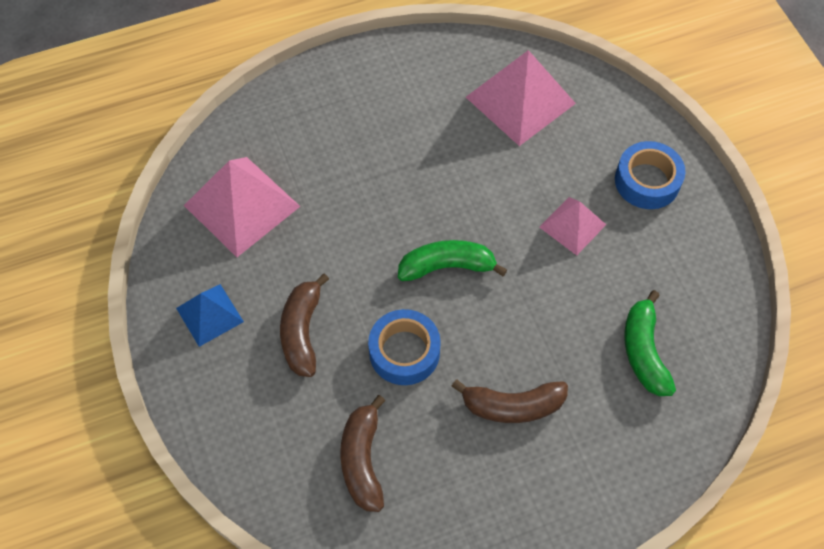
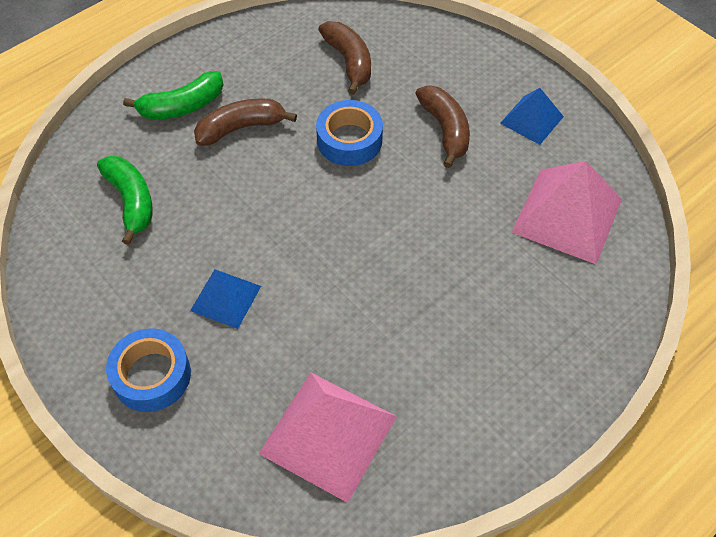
camera: 160 degrees right, 5 degrees down
(447, 266) = (340, 220): green banana -> green banana (182, 106)
(572, 225) = (225, 298): pink pyramid -> blue pyramid

